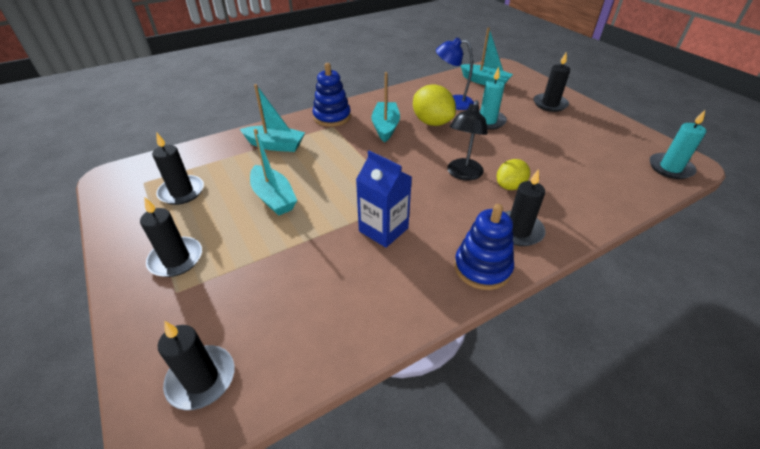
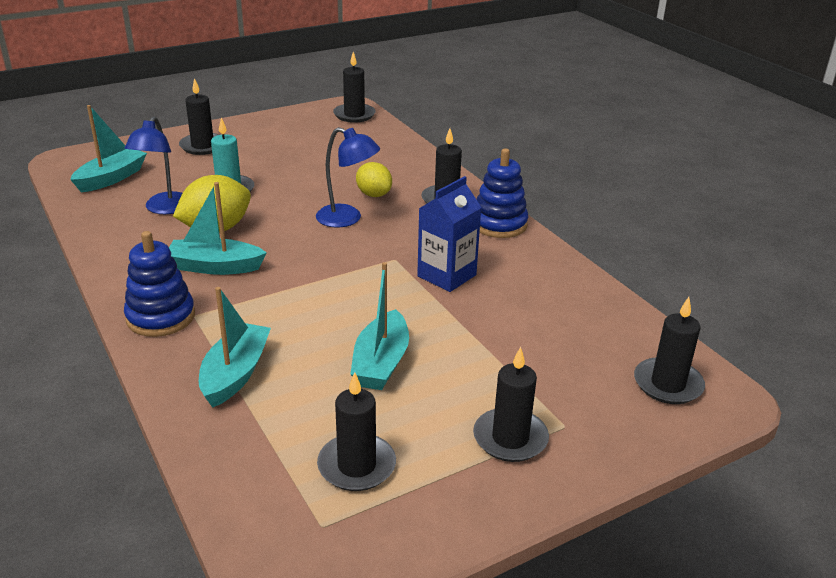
camera: 90 degrees left, 10 degrees down
(273, 198) = (381, 363): turquoise boat -> turquoise boat turned 135 degrees clockwise
(463, 174) = (347, 219): black lamp -> blue lamp
(670, 168) = (354, 115): turquoise candle -> black candle

